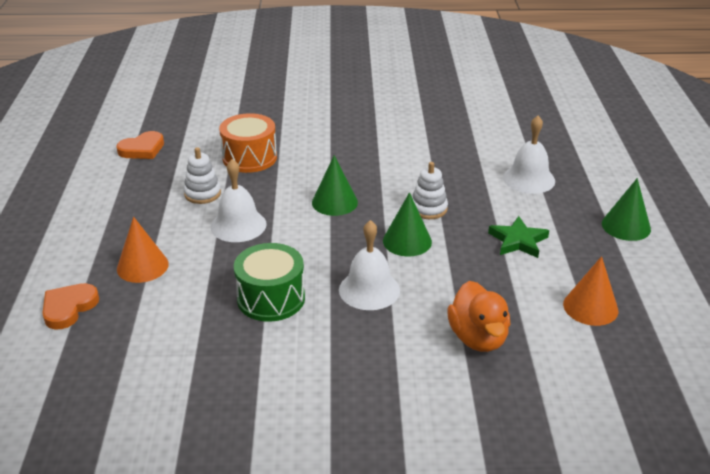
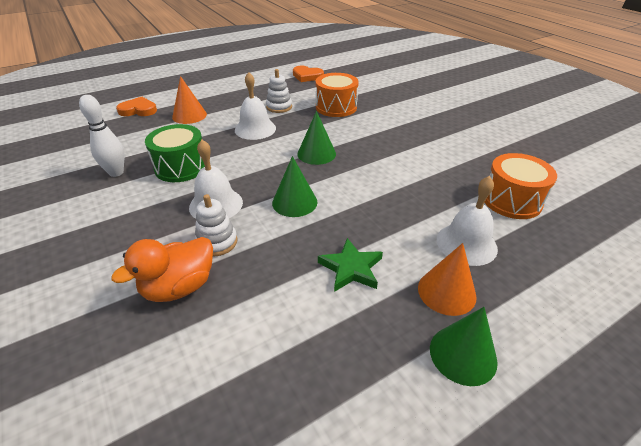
camera: 60 degrees right, 5 degrees up
(233, 352) = (116, 172): none -> white bowling pin
(428, 209) = (351, 198): white stacking toy -> white stacking toy (217, 242)
(495, 137) = (511, 200): none -> orange drum
(590, 307) = (274, 364): orange cone -> orange cone (446, 292)

